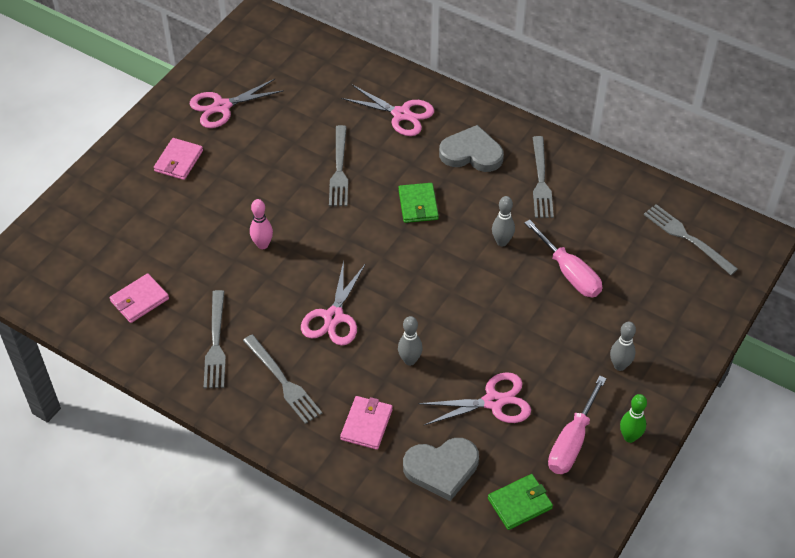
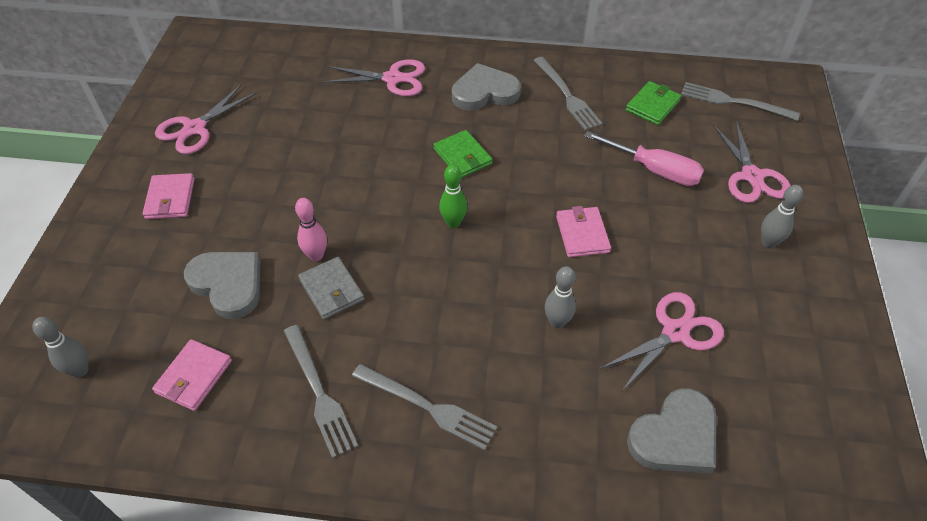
camera: 25 degrees left, 0 degrees up
(190, 243) = (228, 284): none -> grey heart
(260, 275) = (331, 290): none -> grey wallet
(333, 317) = (443, 306): pink scissors -> pink scissors (752, 176)
(339, 169) = (359, 149): grey fork -> none
(366, 424) = (556, 419): pink wallet -> pink wallet (582, 234)
(502, 242) = (569, 163): grey bowling pin -> grey bowling pin (80, 370)
(519, 503) = (786, 440): green wallet -> green wallet (652, 105)
(572, 441) = (784, 341): pink screwdriver -> none
(629, 437) = (834, 313): green bowling pin -> green bowling pin (453, 223)

